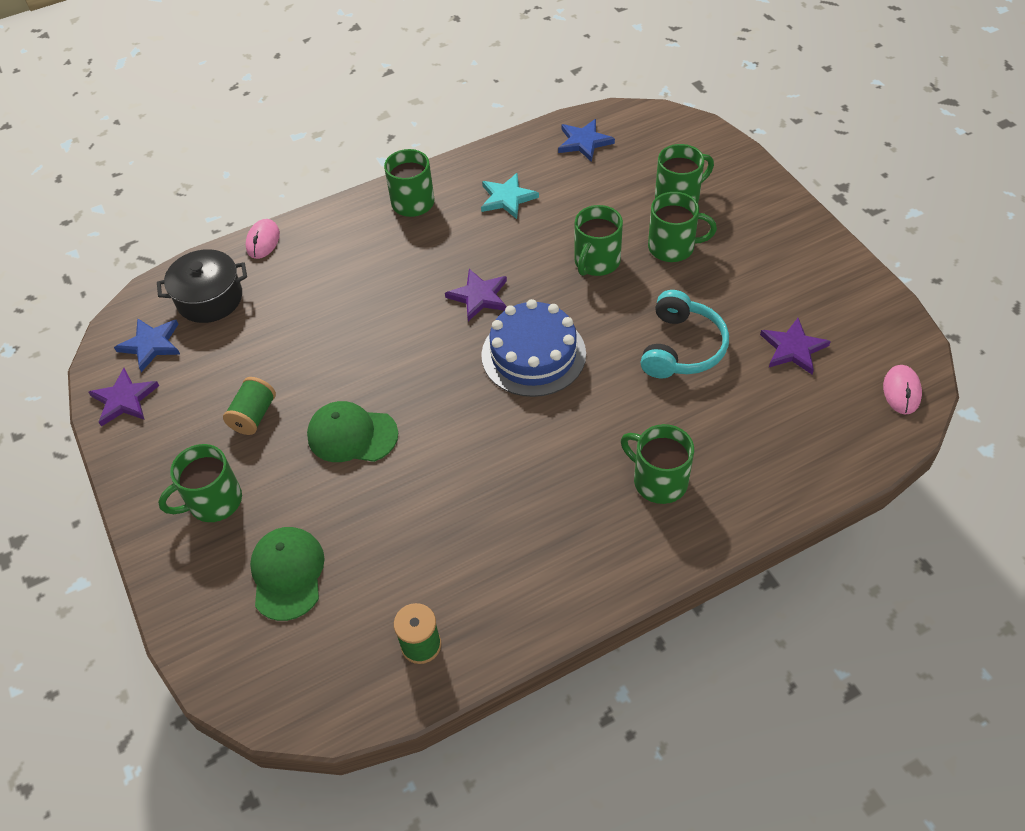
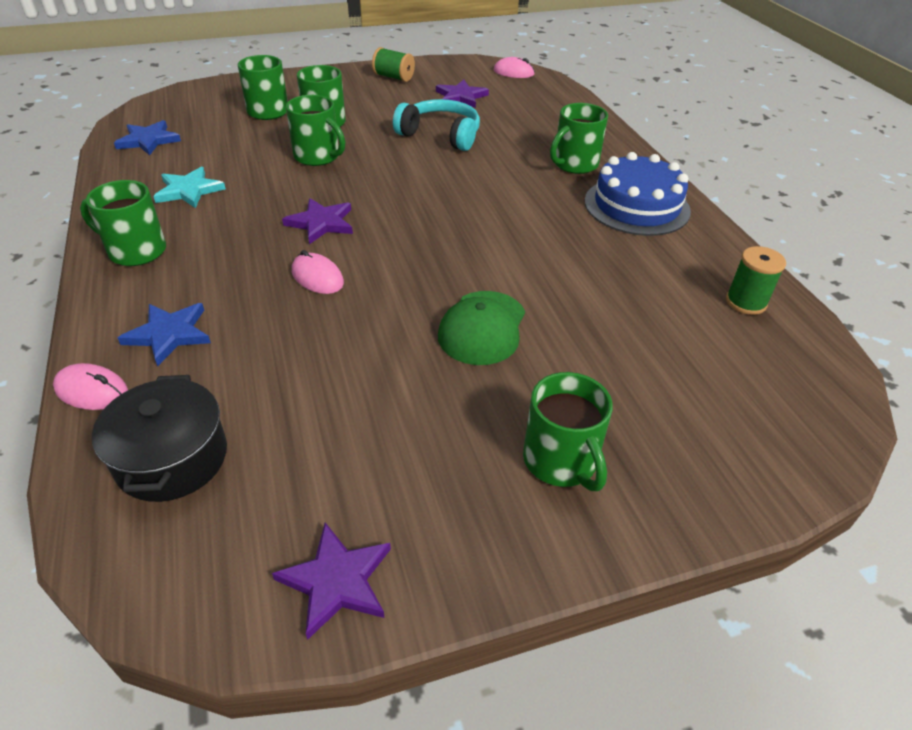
camera: 85 degrees left, 10 degrees down
(151, 344) = (229, 541): blue star -> blue star (169, 334)
(254, 415) = (425, 414): green spool -> green spool (393, 77)
(287, 574) = (671, 393): green cap -> none
(400, 315) = (317, 277): none -> pink mouse
(533, 354) = (416, 202): blue cake -> blue cake (636, 206)

